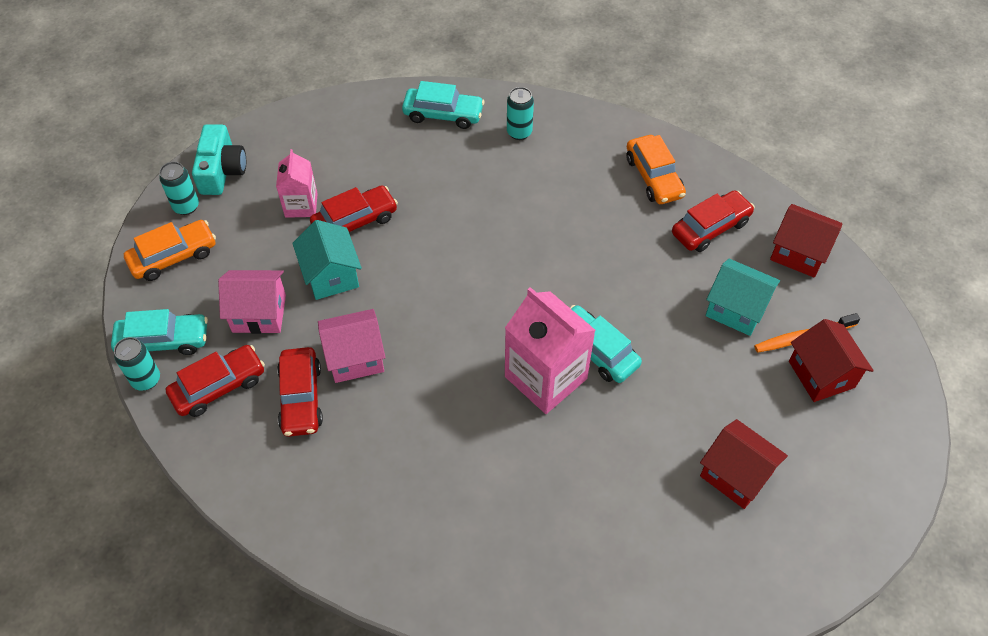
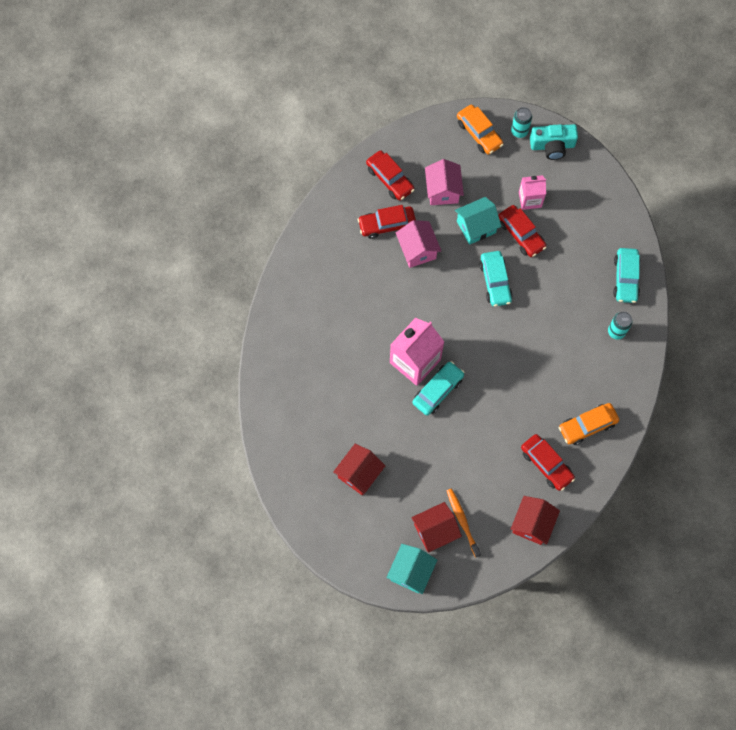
camera: 85 degrees right, 15 degrees up
(146, 380) = (390, 140): turquoise can -> none
(163, 341) = (417, 142): turquoise car -> turquoise car (495, 282)
(736, 309) = (479, 479): turquoise house -> turquoise house (411, 572)

